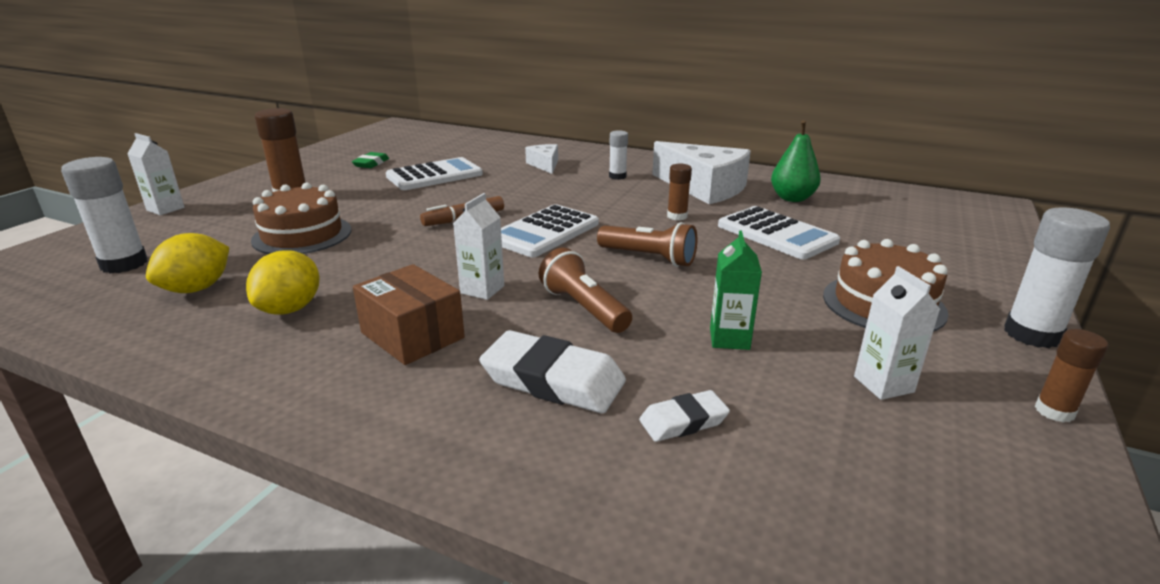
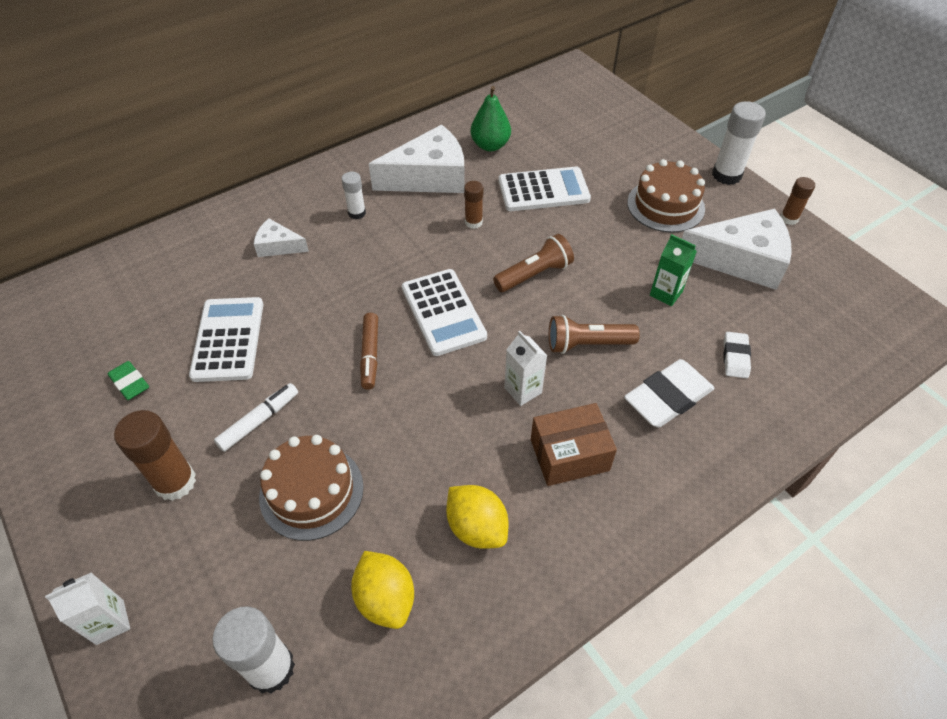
camera: 60 degrees left, 25 degrees up
(363, 202) = (259, 421): none -> white marker
(883, 384) = (741, 260): white carton -> white cheese

